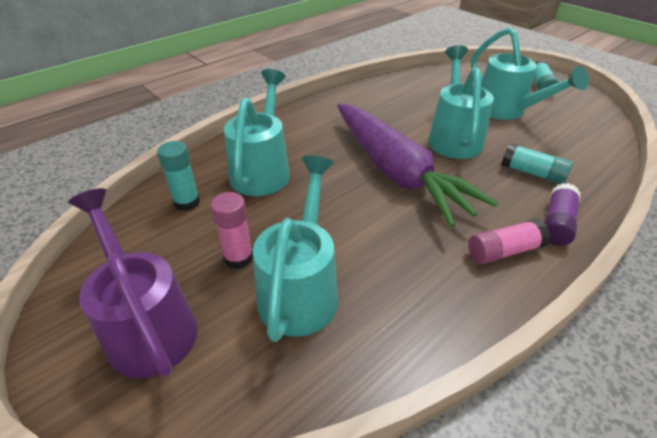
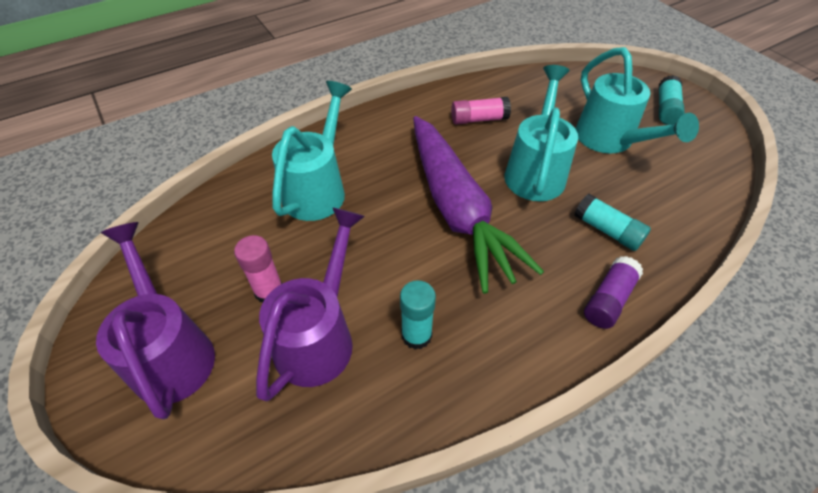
camera: 10 degrees right, 10 degrees up
(187, 202) = (234, 219): turquoise glue stick -> turquoise glue stick (416, 335)
(301, 289) = (319, 336): turquoise watering can -> purple watering can
(504, 251) = (537, 325): pink glue stick -> pink glue stick (479, 119)

